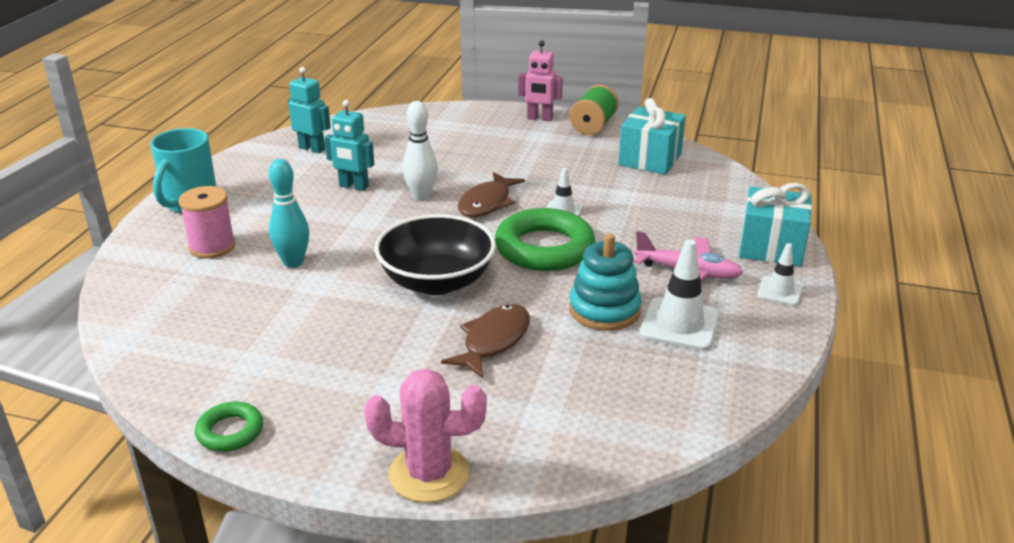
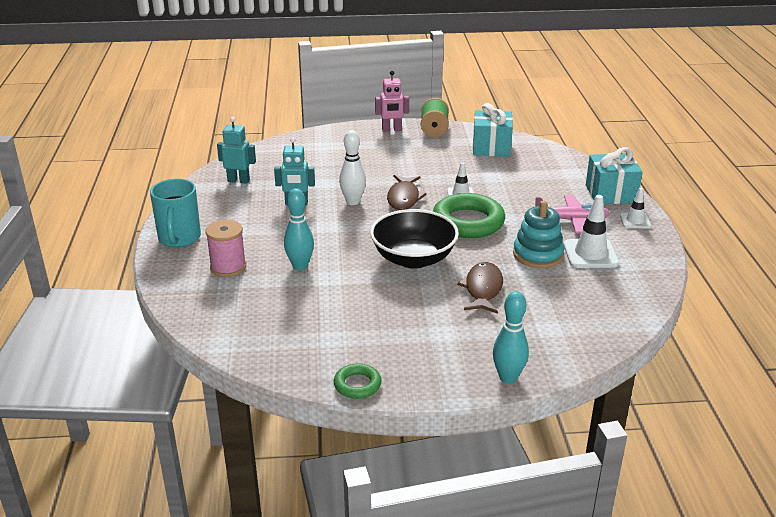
camera: 20 degrees left, 0 degrees up
(429, 473) = (508, 378): pink cactus -> turquoise bowling pin

